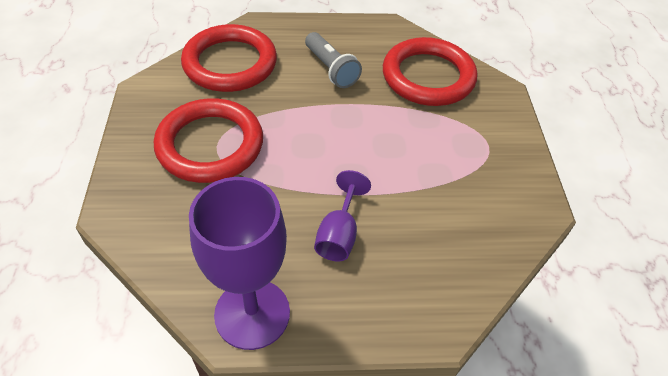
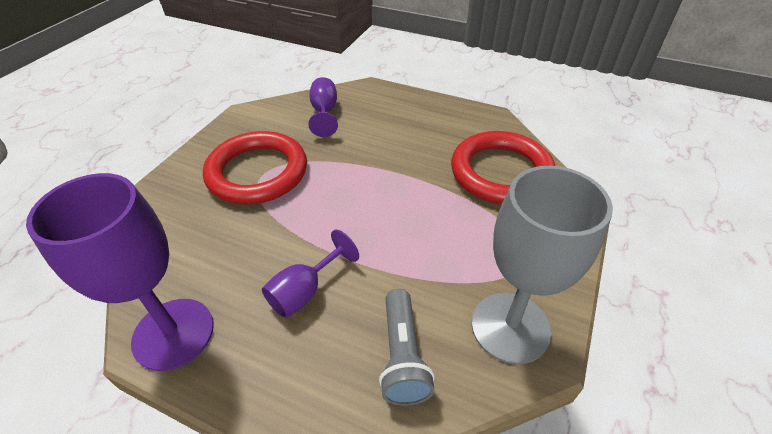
camera: 30 degrees right, 5 degrees down
(230, 63) = (324, 112): red ring -> purple goblet
(331, 69) = (408, 140): grey flashlight -> grey flashlight (402, 356)
(509, 200) = (510, 327): none -> grey goblet

